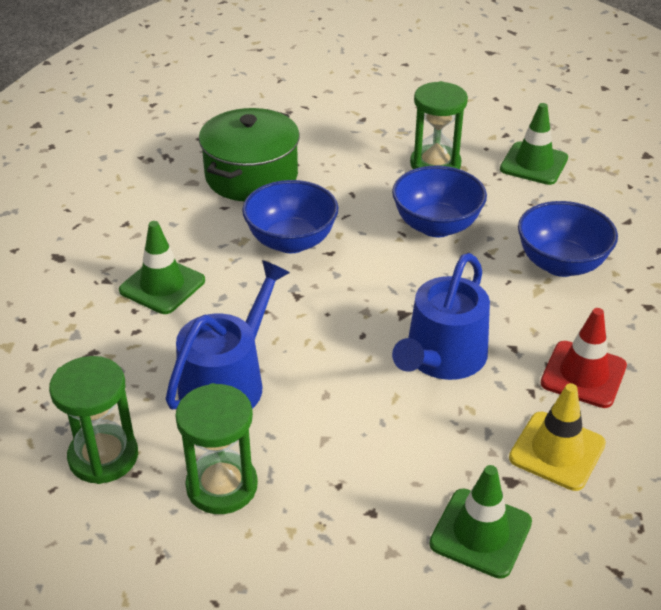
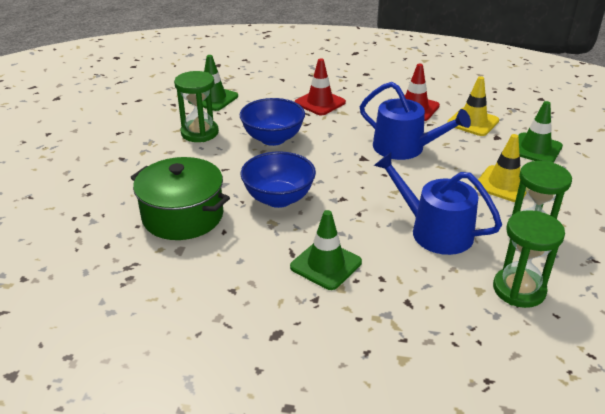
camera: 85 degrees left, 5 degrees down
(354, 471) = (503, 184): none -> yellow traffic cone
(561, 264) = (320, 103): blue bowl -> red traffic cone

